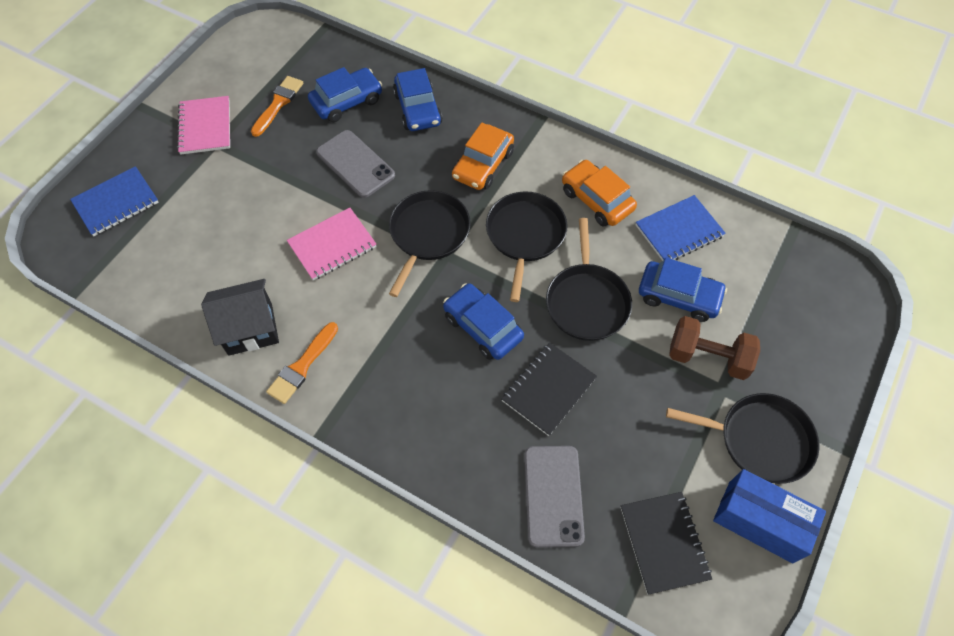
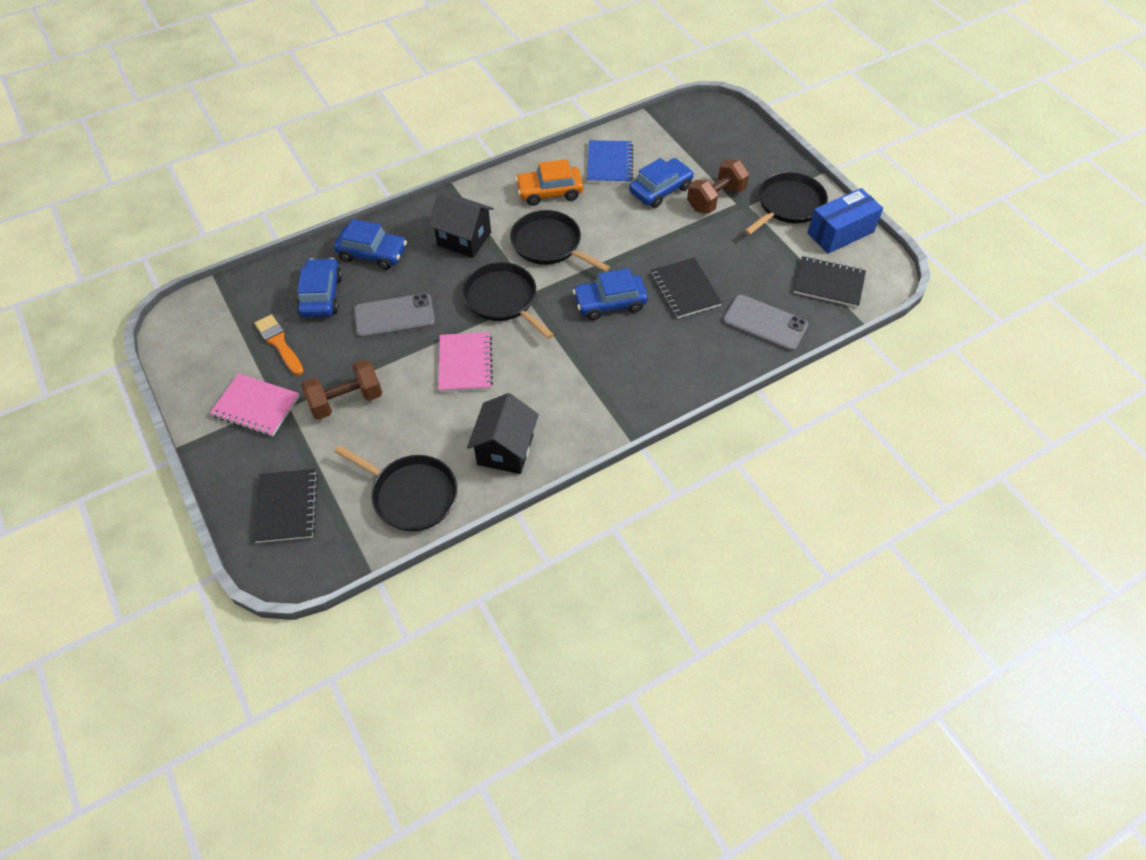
camera: 60 degrees left, 5 degrees down
(116, 203) = (287, 507): blue notebook -> black notebook
(243, 182) = (346, 400): none -> brown dumbbell
(302, 366) = (566, 427): orange brush -> none
(483, 165) = (464, 239): orange car -> black house
(587, 301) = (630, 237): black pan -> black pan (411, 494)

